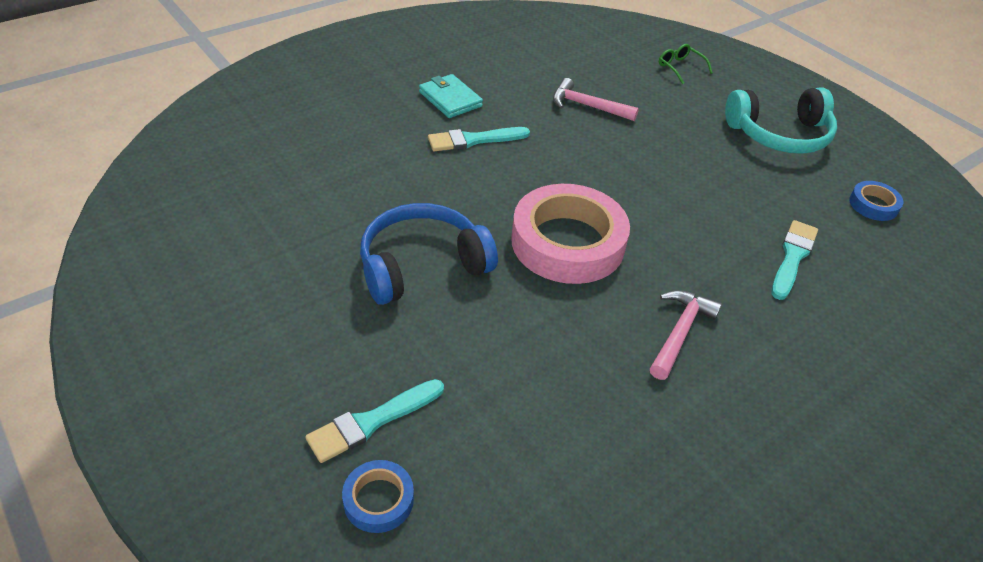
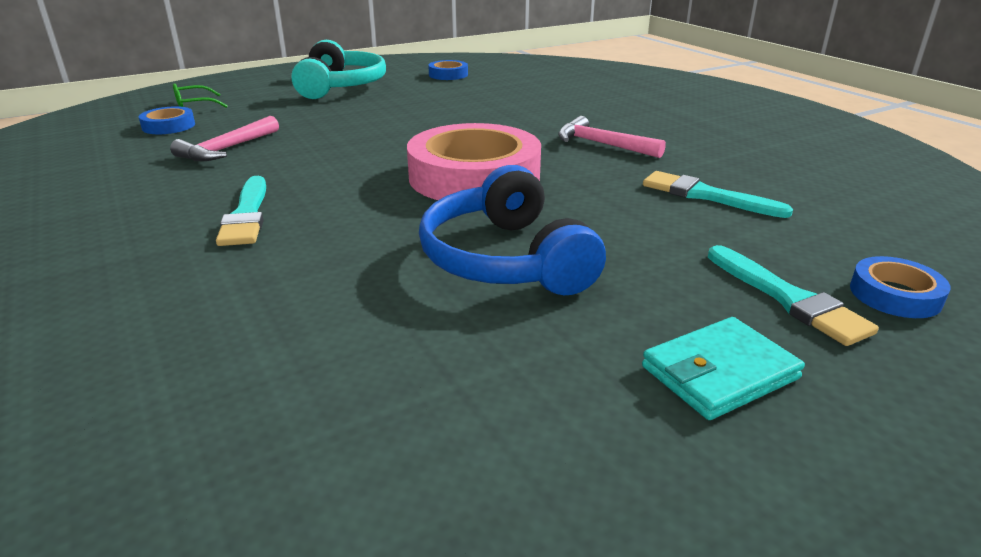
camera: 80 degrees left, 15 degrees down
(450, 99) = (126, 227): turquoise wallet -> turquoise wallet (719, 372)
(626, 68) = (168, 126): none -> blue tape
(792, 257) = (507, 102): turquoise brush -> turquoise brush (707, 196)

